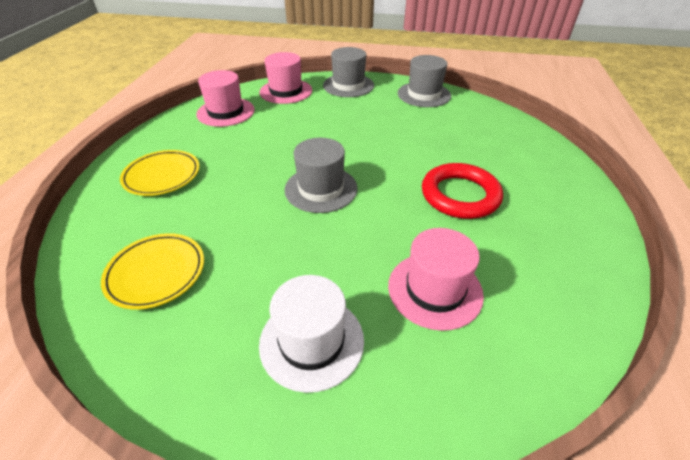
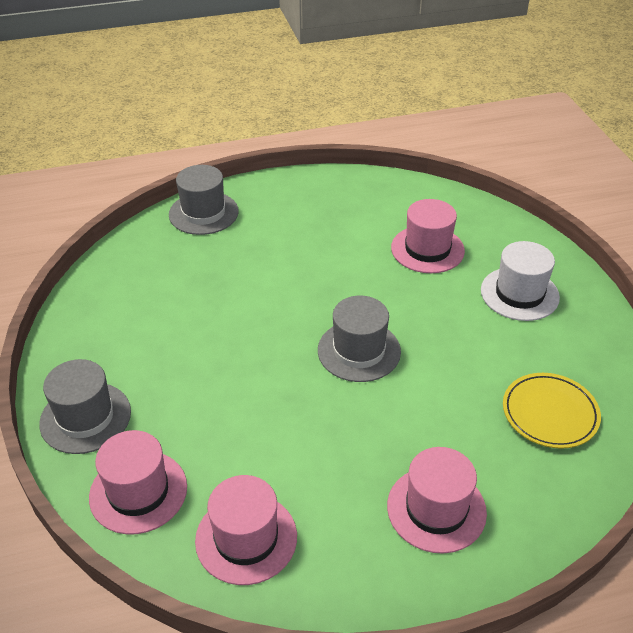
camera: 115 degrees left, 0 degrees up
(162, 176) = (436, 509): yellow plate -> pink hat
(424, 94) = (88, 325): grey hat -> grey hat (203, 213)
(460, 195) = (304, 256): red ring -> none

